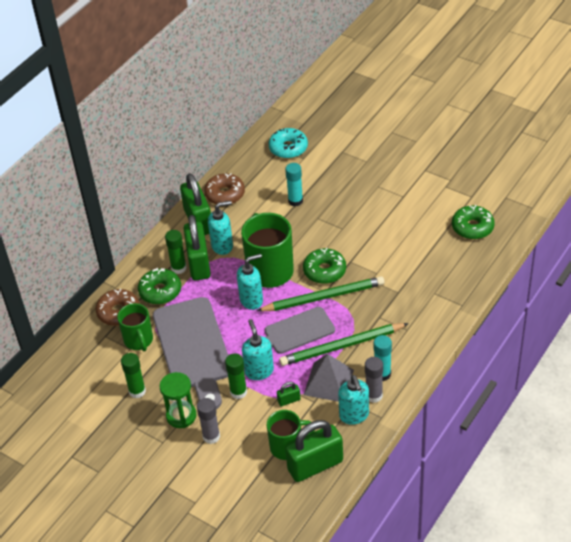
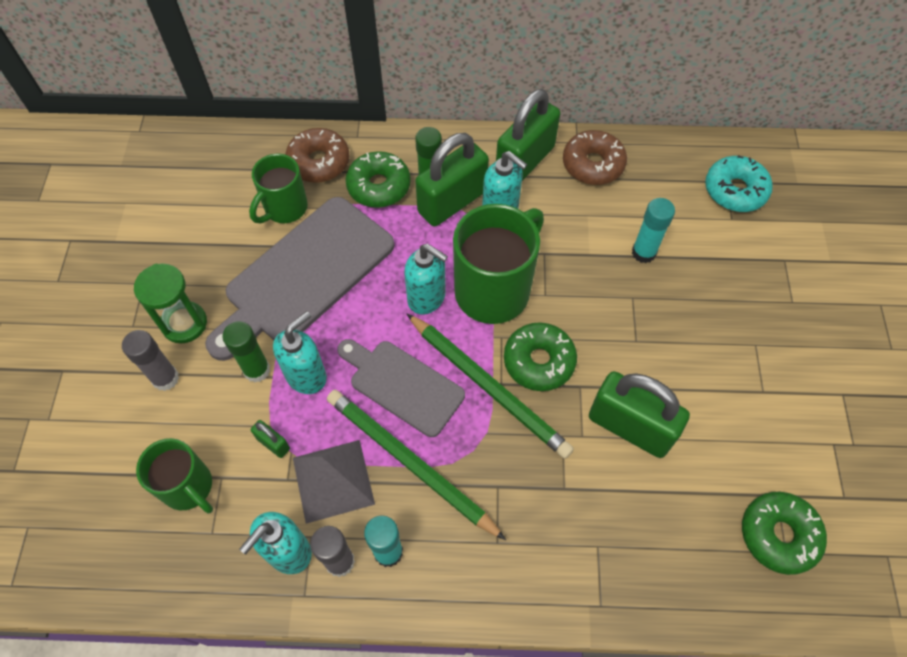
camera: 55 degrees right, 15 degrees up
(137, 391) = (202, 252): green glue stick -> none
(315, 465) = (171, 545): green padlock -> green padlock (630, 427)

